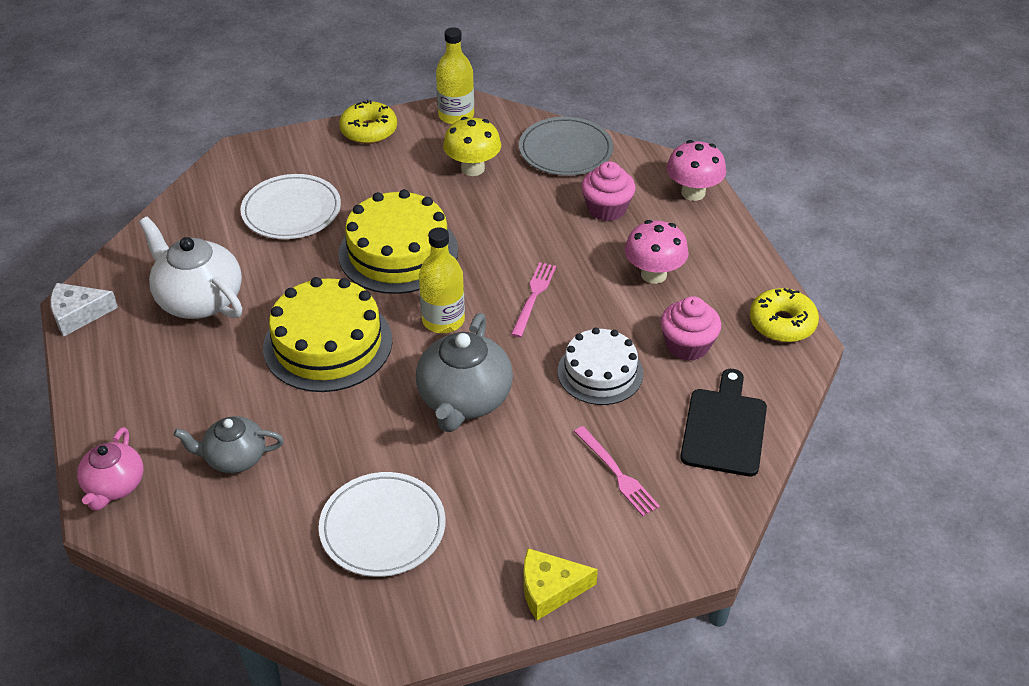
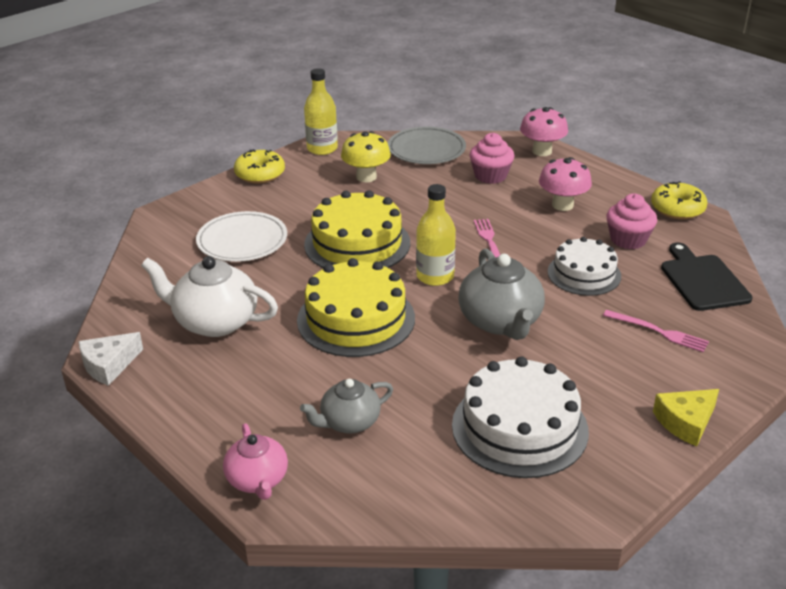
camera: 25 degrees left, 10 degrees down
(383, 527) = (519, 427): white plate -> white cake

